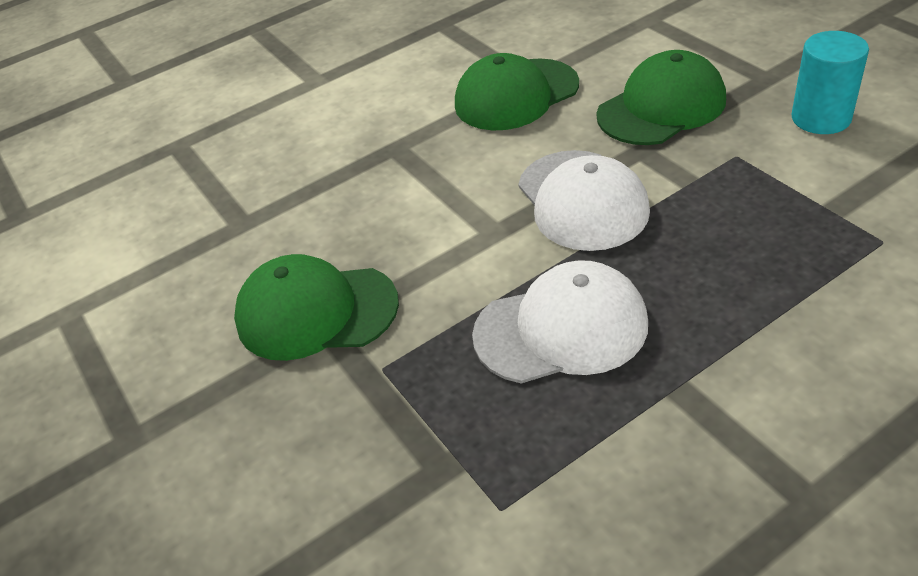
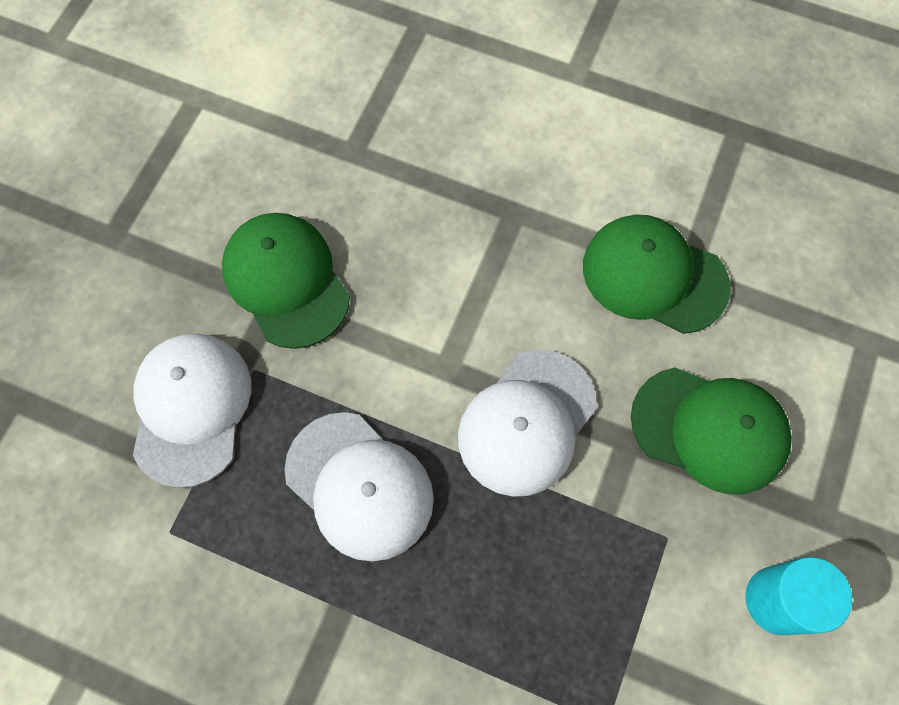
camera: 50 degrees right, 25 degrees up
(379, 437) = (191, 408): none -> white cap

